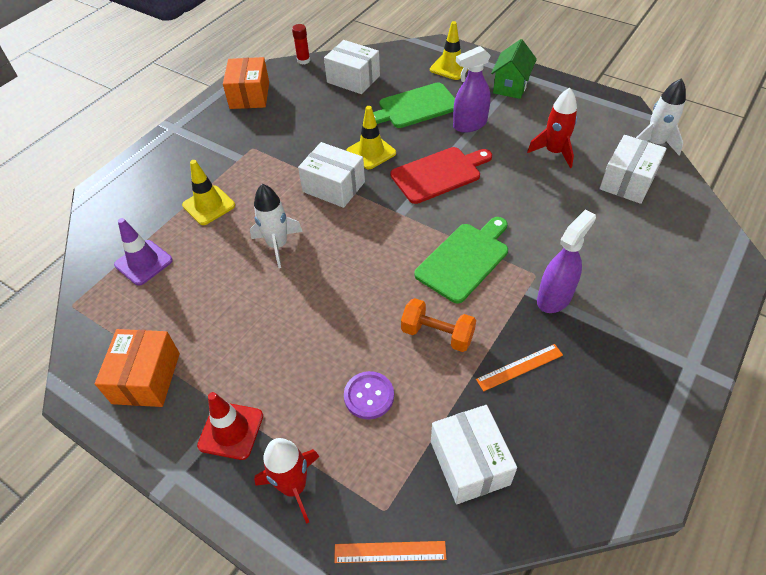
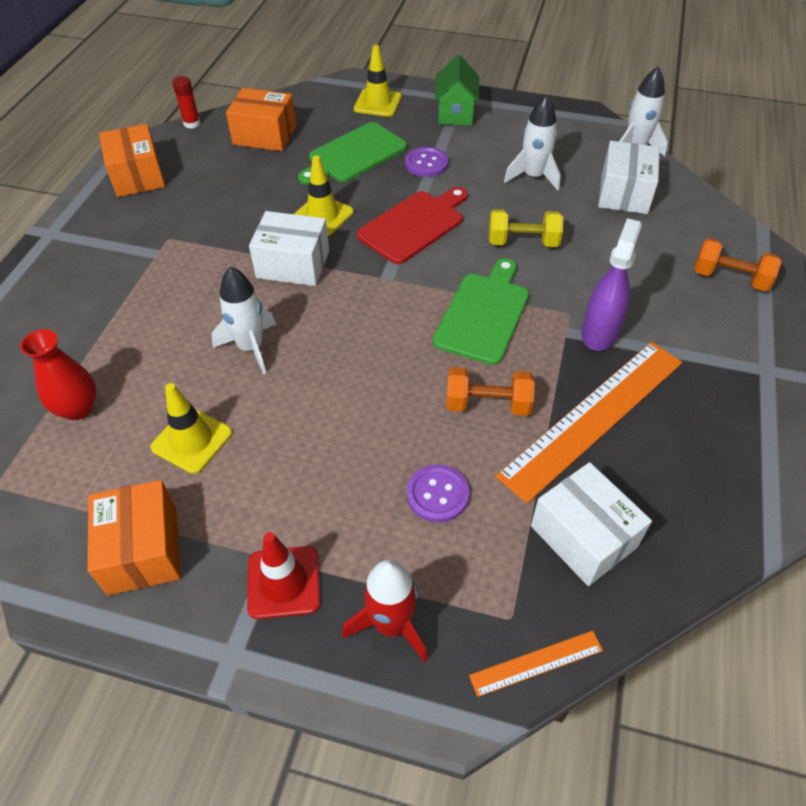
camera: 20 degrees left, 0 degrees up
(143, 262) = (78, 408): purple traffic cone -> red vase
(209, 205) = (139, 319): yellow traffic cone -> yellow traffic cone (192, 440)
(353, 79) = (264, 135): white box -> orange box
(469, 124) = (426, 163): purple spray bottle -> purple button
(520, 367) = (594, 417): orange ruler -> orange ruler, size x2.25
(521, 206) = (522, 242): none -> yellow dumbbell
(554, 152) = (533, 177): red rocket -> white rocket
(692, 276) = (730, 278): none -> orange dumbbell

